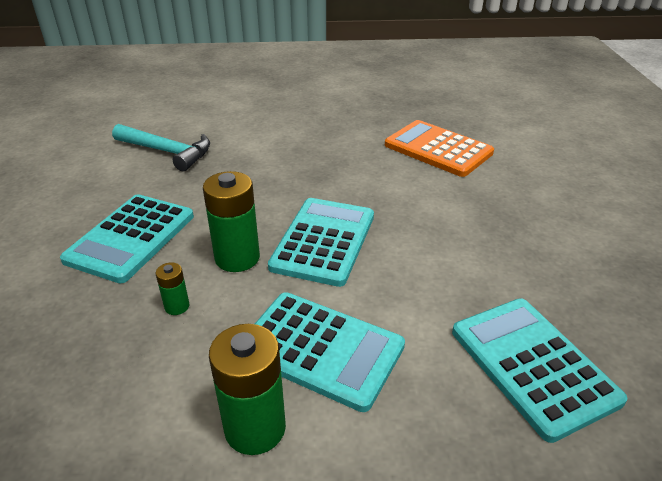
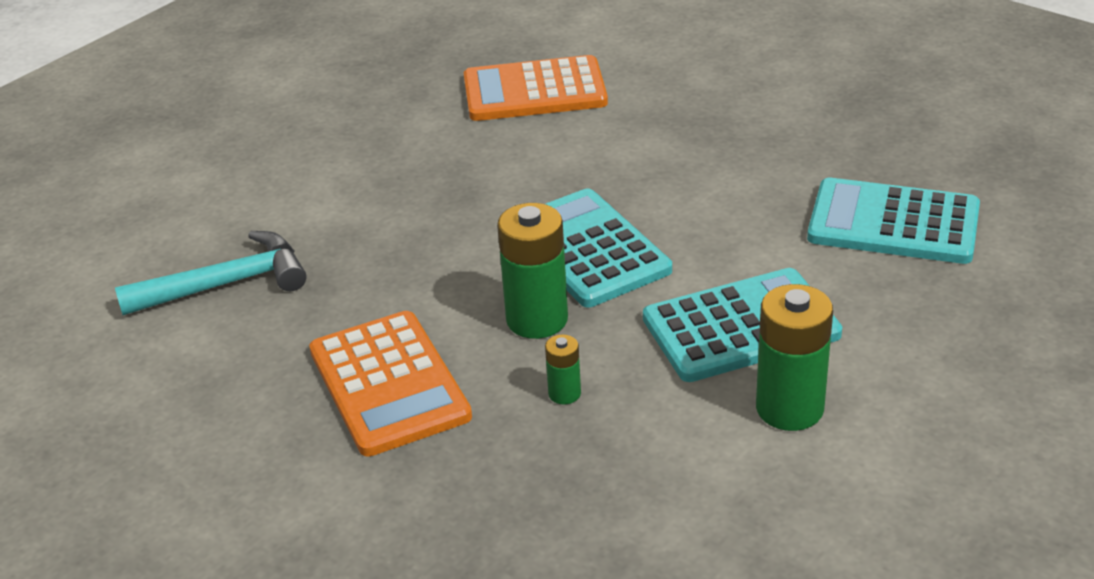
camera: 45 degrees left, 0 degrees up
(131, 238) = (389, 383): turquoise calculator -> orange calculator

